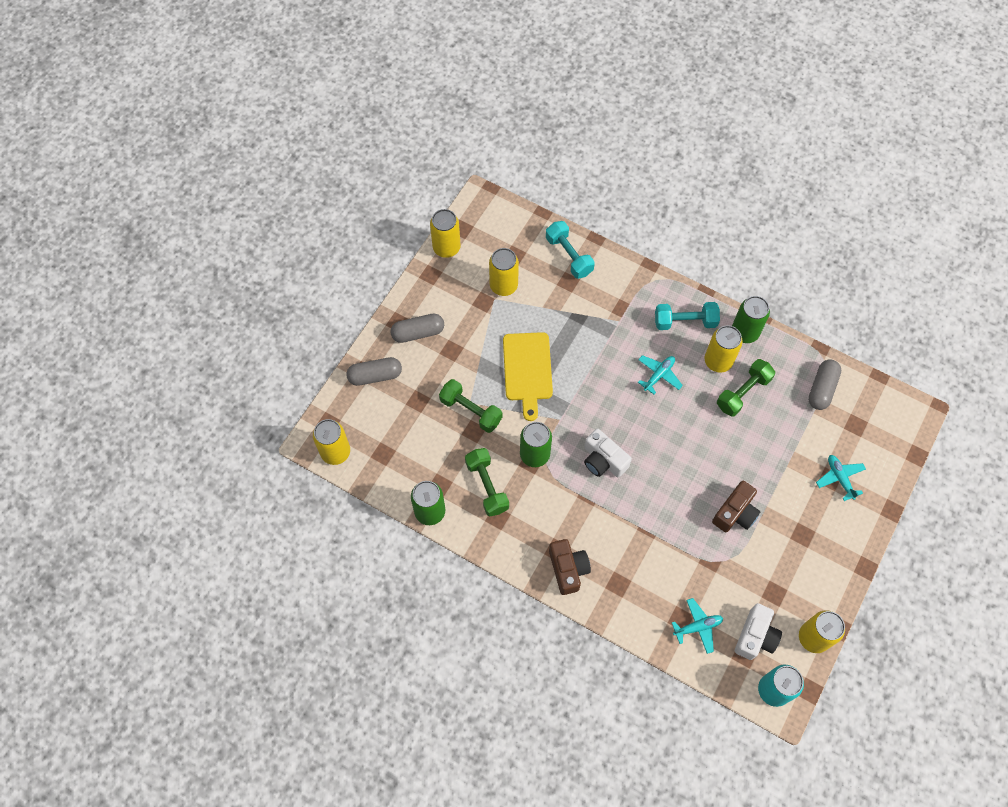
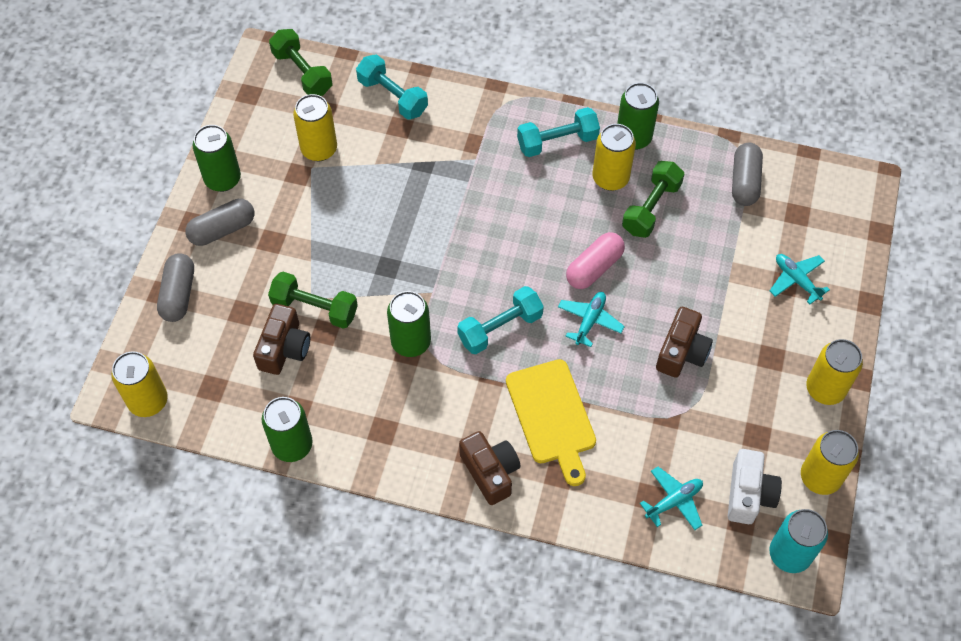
camera: 15 degrees left, 5 degrees down
(375, 376) = (178, 294): grey capsule -> grey capsule turned 60 degrees counterclockwise
(427, 293) = (223, 179): none -> green can
(441, 436) = (284, 348): none -> brown camera
(446, 248) = (234, 120): yellow can -> yellow can (825, 389)
(487, 486) = (359, 395): green dumbbell -> green dumbbell (302, 72)
(527, 370) = (375, 243): yellow cutting board -> yellow cutting board (552, 416)
(603, 460) = (500, 328): white camera -> turquoise dumbbell
(659, 375) = (542, 211): turquoise plane -> turquoise plane (590, 321)
(686, 430) = (594, 268): none -> pink capsule

